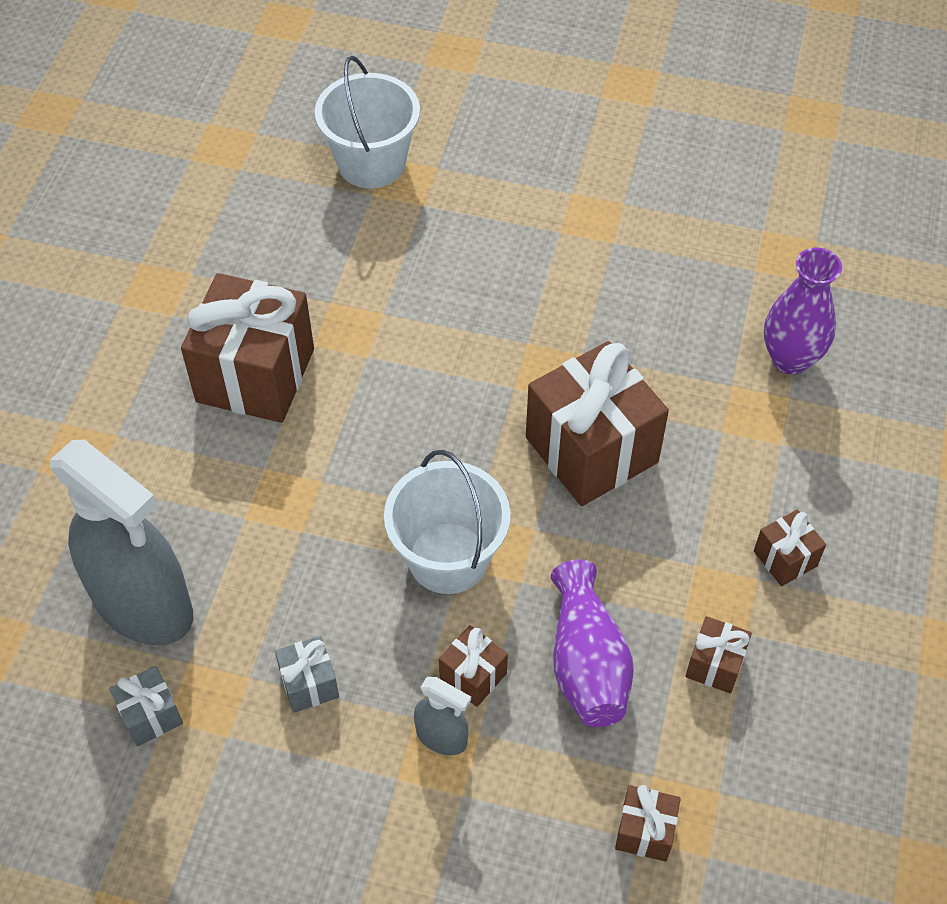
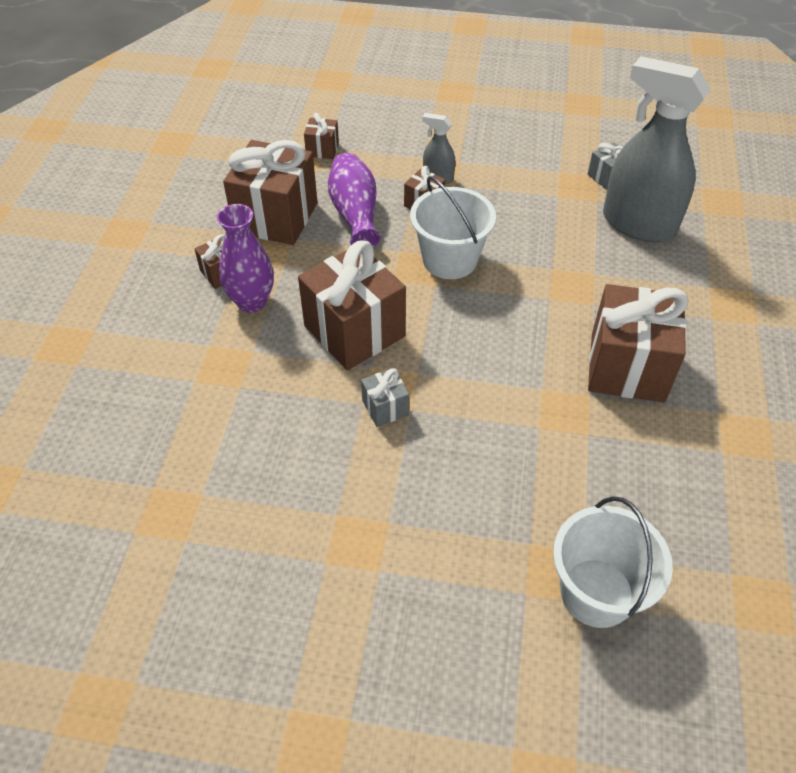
camera: 175 degrees right, 5 degrees down
(309, 684) = (521, 195): grey gift -> grey gift (385, 408)
(715, 664) = (276, 217): brown gift -> brown gift, size x2.20
(790, 359) = (187, 411): purple vase -> purple vase (252, 302)

